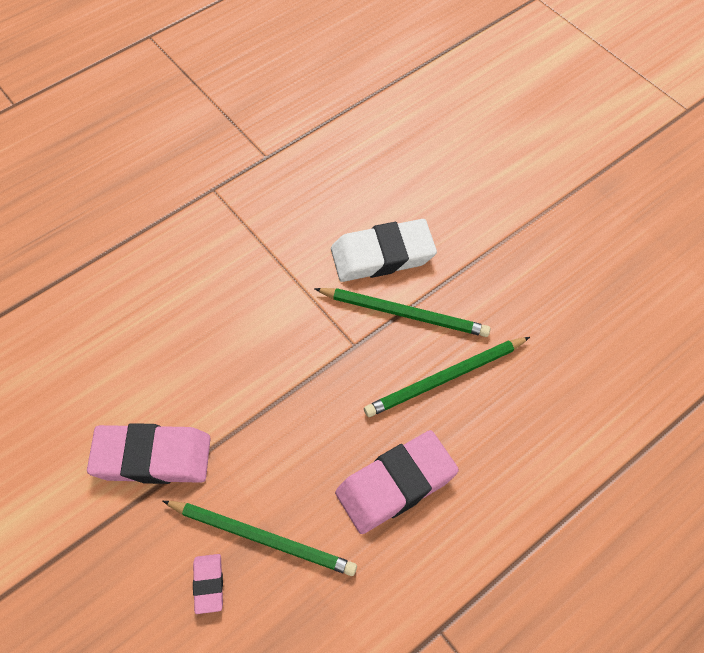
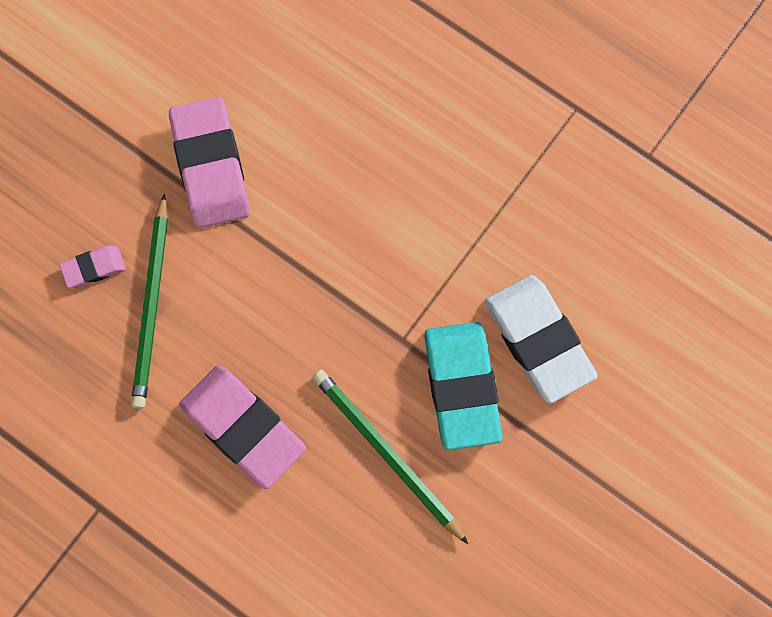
camera: 75 degrees right, 15 degrees up
(404, 314) = (461, 387): green pencil -> turquoise eraser

